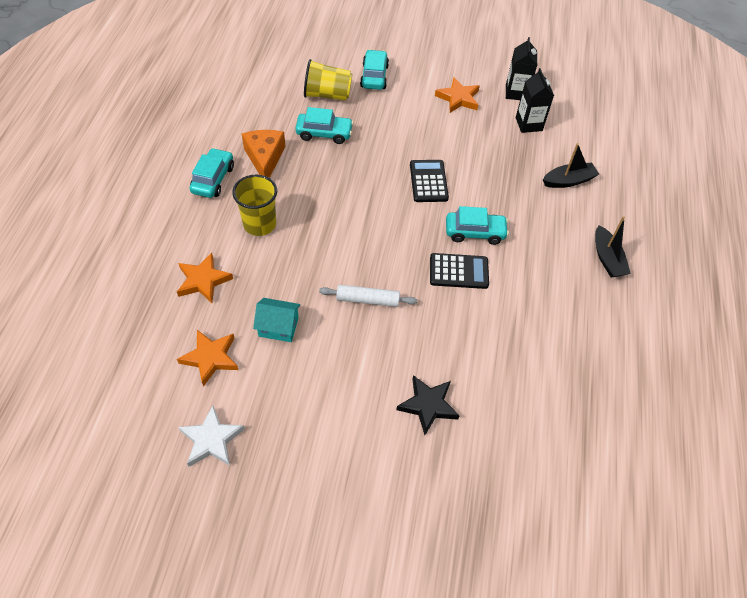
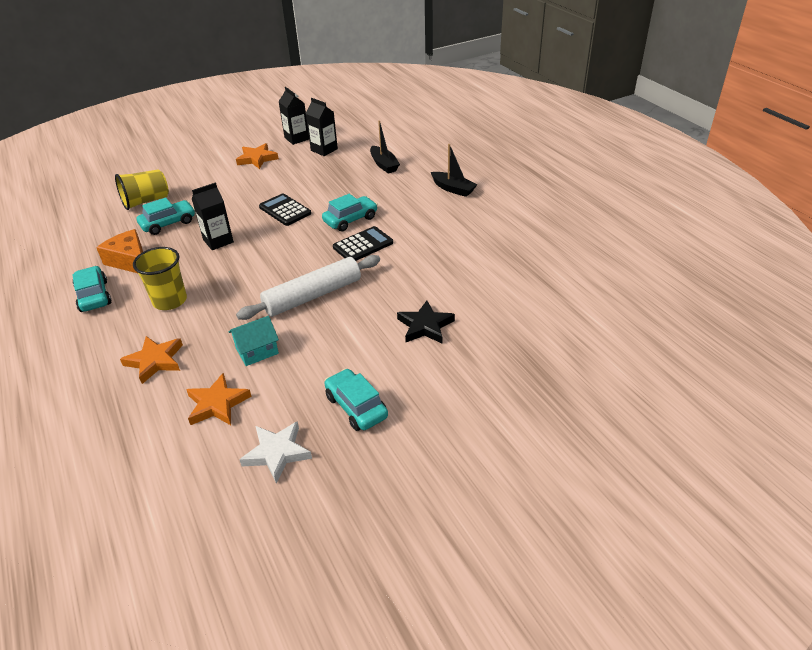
camera: 35 degrees left, 15 degrees down
(346, 181) = (218, 241): none -> black carton
(367, 300) = (312, 296): white rolling pin -> white rolling pin, size x1.68
(374, 76) = (175, 175): turquoise car -> turquoise car (356, 407)
(568, 181) = (384, 165): black boat -> black boat turned 120 degrees clockwise

